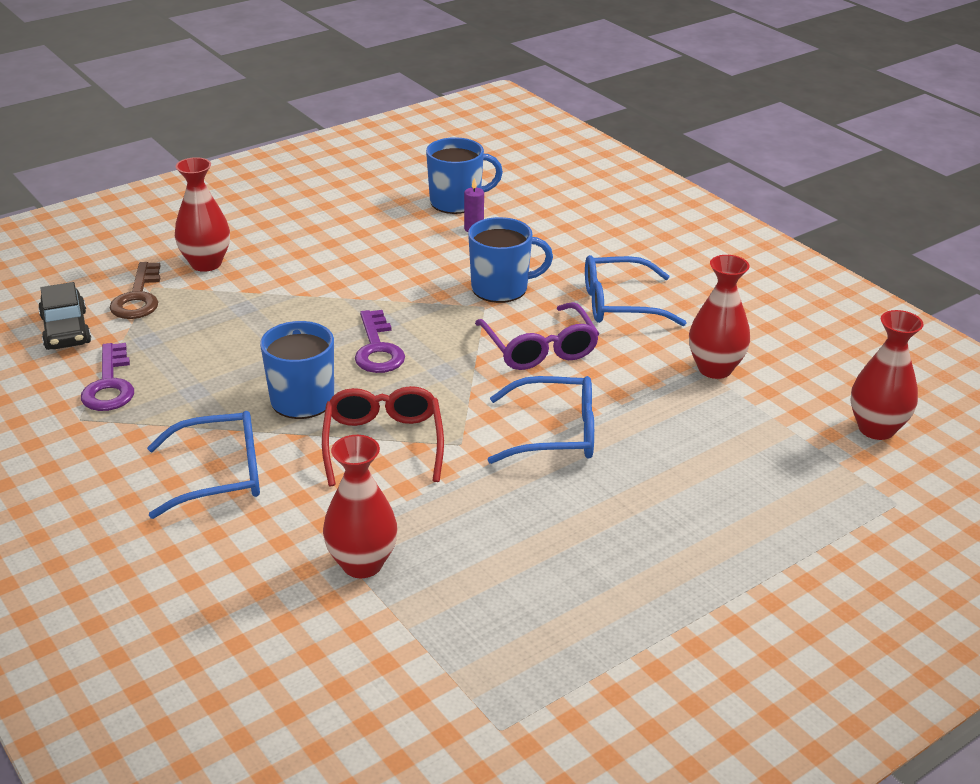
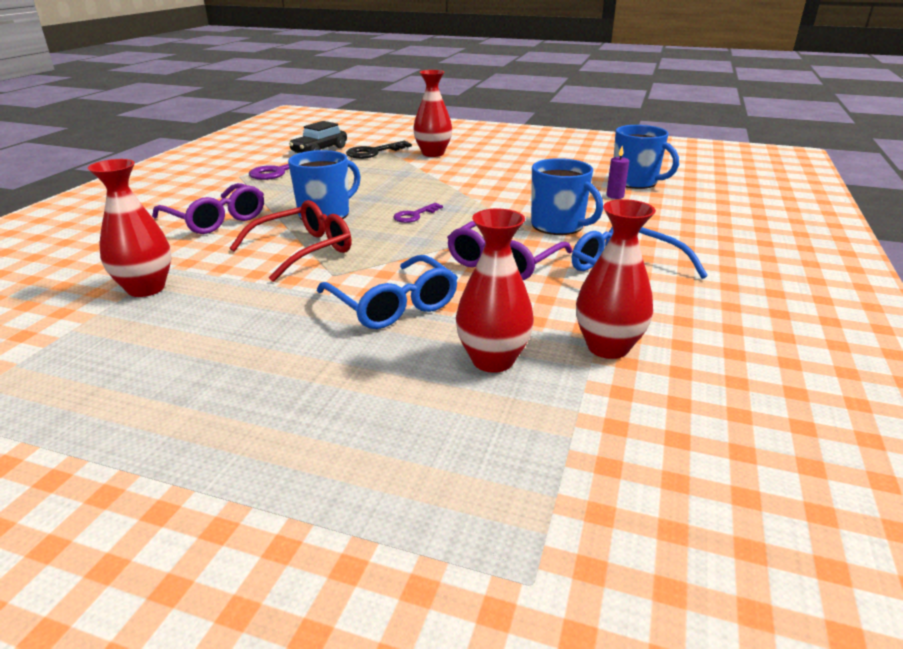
camera: 55 degrees right, 5 degrees down
(138, 297) = (373, 152): brown key -> black key
(220, 475) = (216, 220): blue glasses -> purple glasses
(377, 349) = (414, 215): purple key -> purple key, size x0.64
(876, 429) = (673, 502): red vase -> red vase (492, 360)

